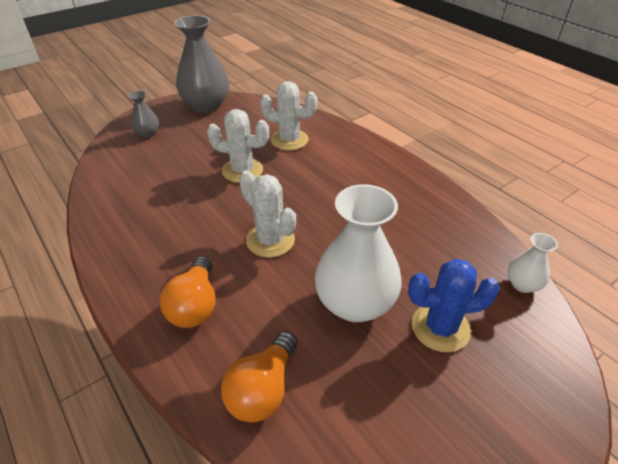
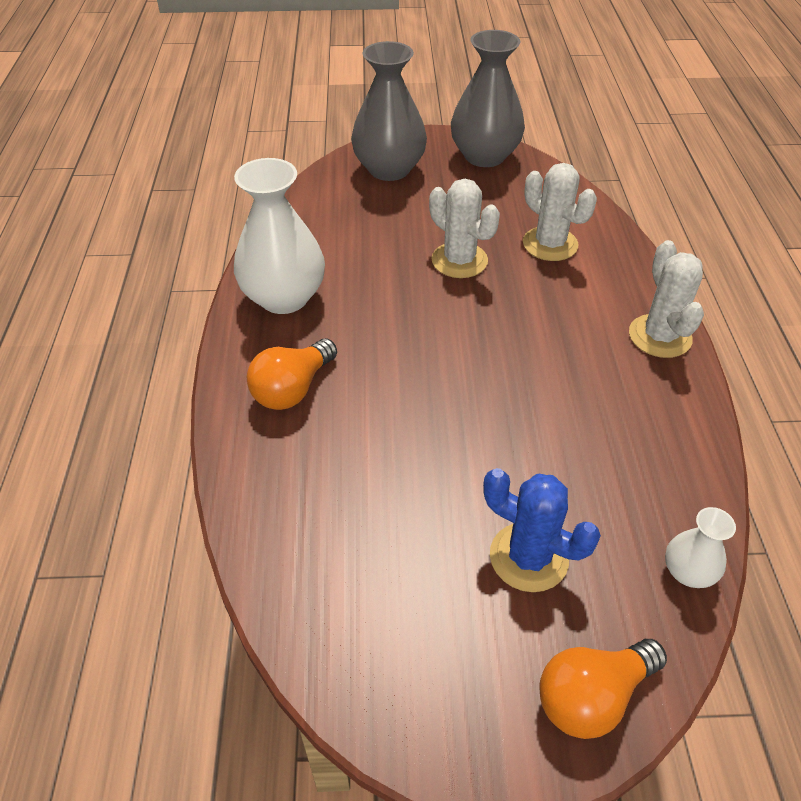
camera: 35 degrees right, 5 degrees up
(148, 133) = (389, 169): grey vase -> grey vase, size x2.08
(263, 389) = (291, 505): orange light bulb -> orange light bulb (592, 696)
(270, 240) = (422, 359): white cactus -> white cactus (659, 336)
(355, 303) = (455, 476): white vase -> white vase (284, 297)

